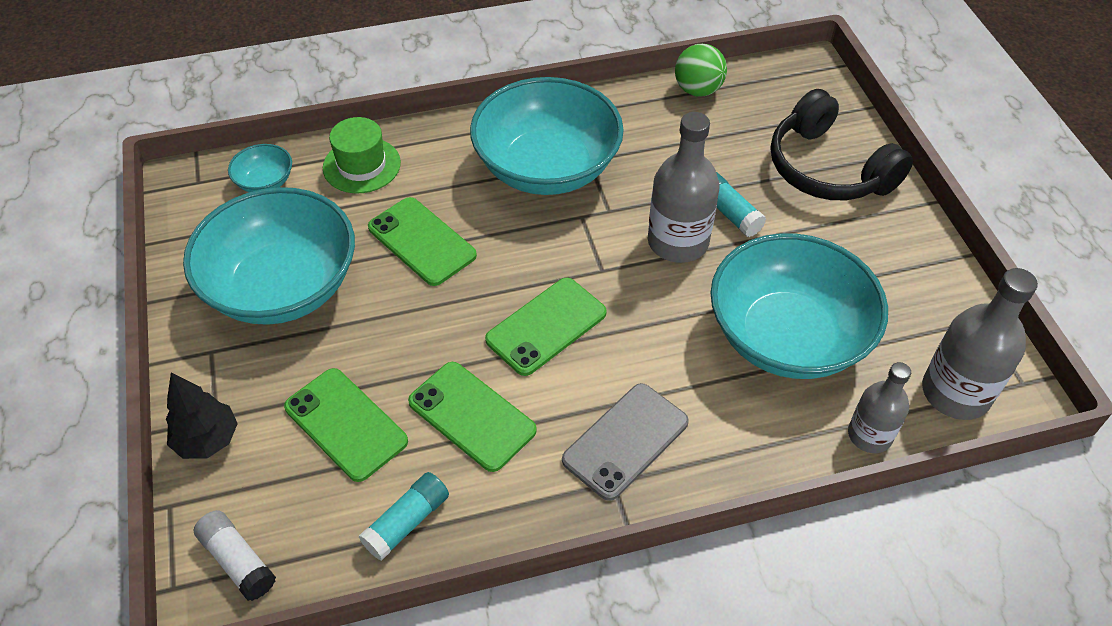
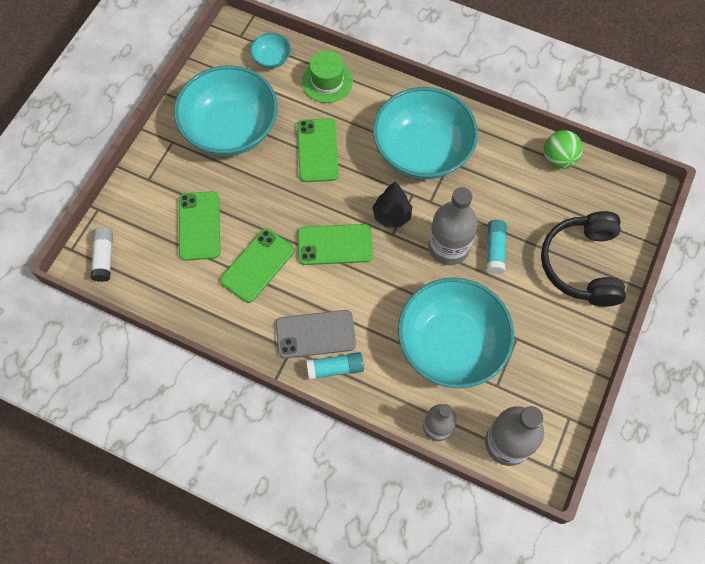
camera: 40 degrees right, 15 degrees up
(207, 440) = (136, 188): black tree -> black tree (391, 216)
(407, 522) = (185, 295): turquoise glue stick -> turquoise glue stick (335, 368)
(472, 416) = (257, 265): green phone -> green phone turned 45 degrees clockwise

